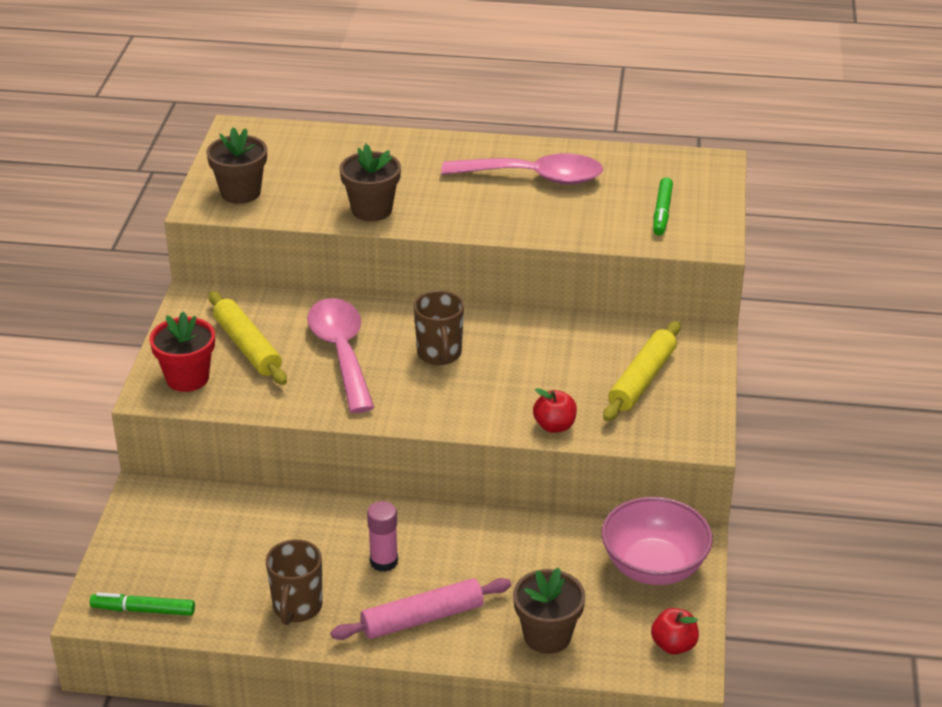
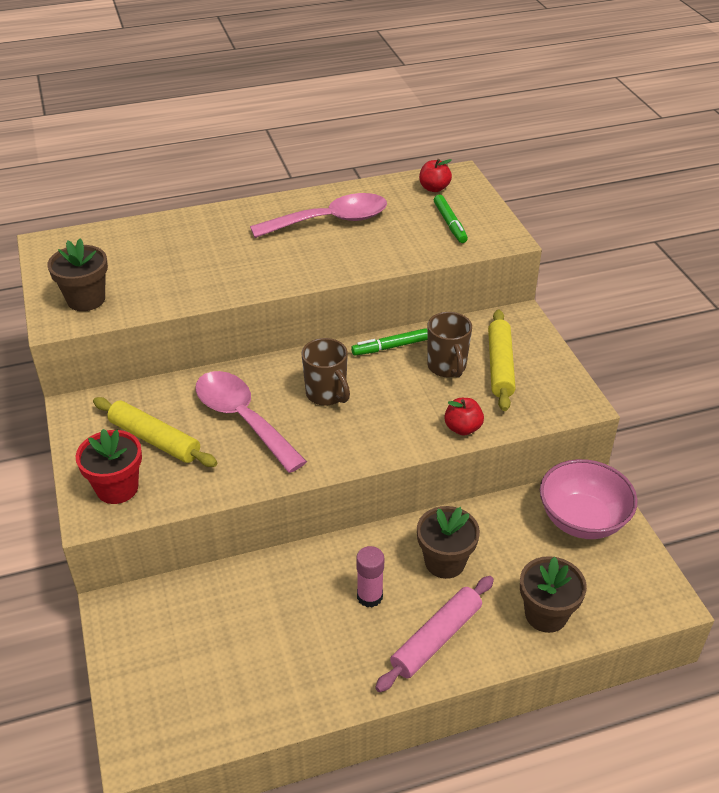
camera: 25 degrees left, 5 degrees up
(143, 610) = (183, 732): green marker -> green marker (390, 347)
(297, 608) = (323, 672): brown mug -> brown mug (447, 367)
(372, 210) = (215, 284): brown flower pot -> brown flower pot (445, 562)
(673, 645) = (644, 583): red apple -> red apple (434, 188)

